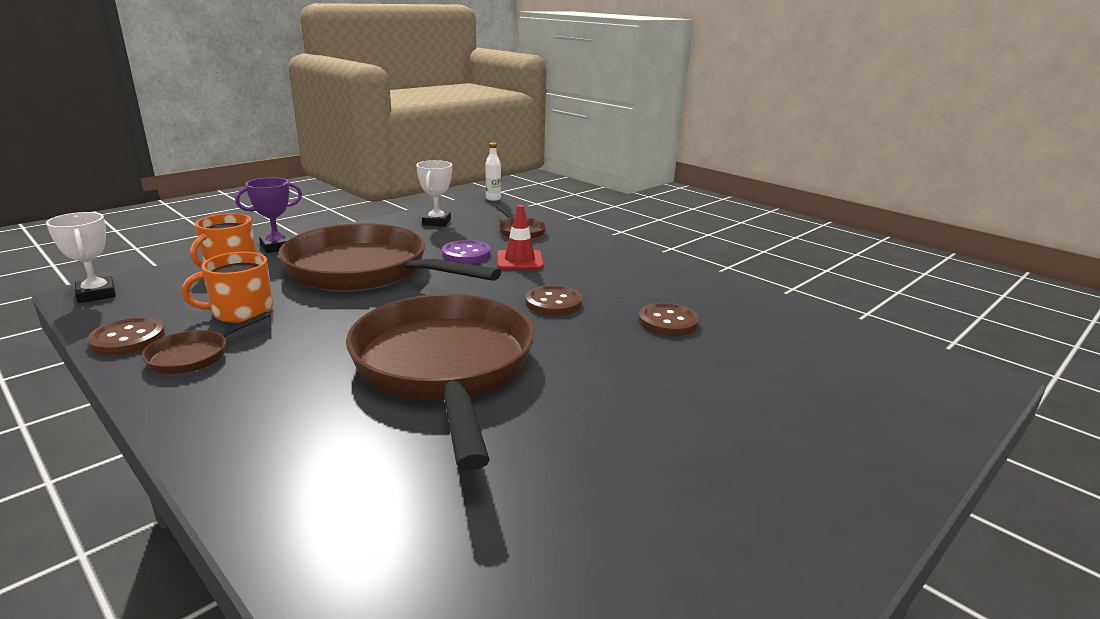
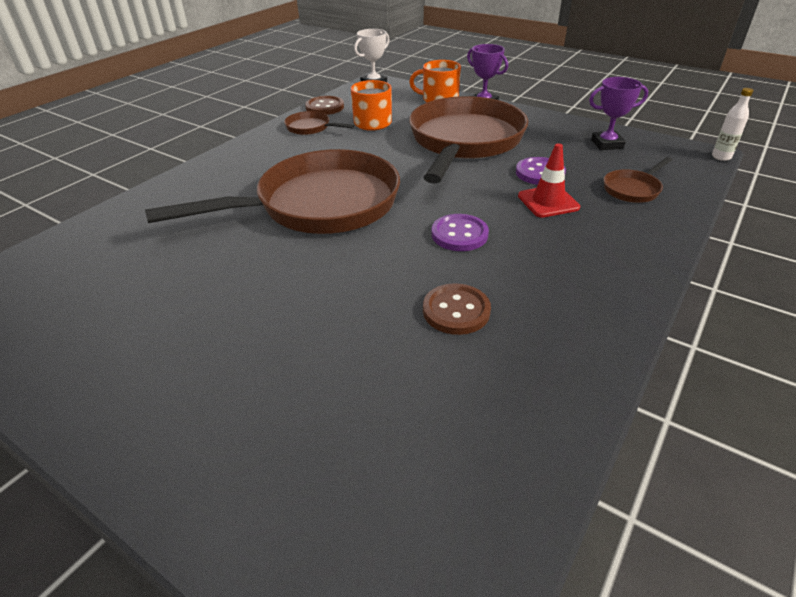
camera: 80 degrees right, 15 degrees up
(436, 222) = (607, 144): white trophy -> purple trophy
(553, 303) = (459, 234): brown button -> purple button

